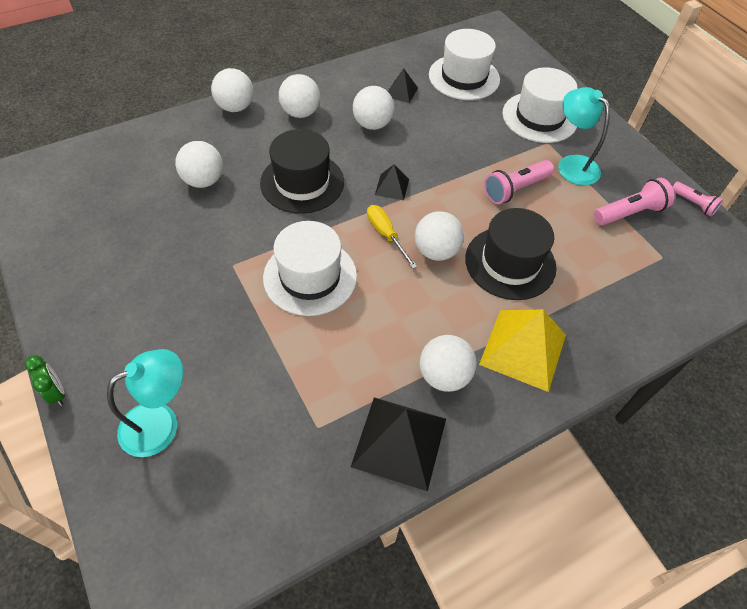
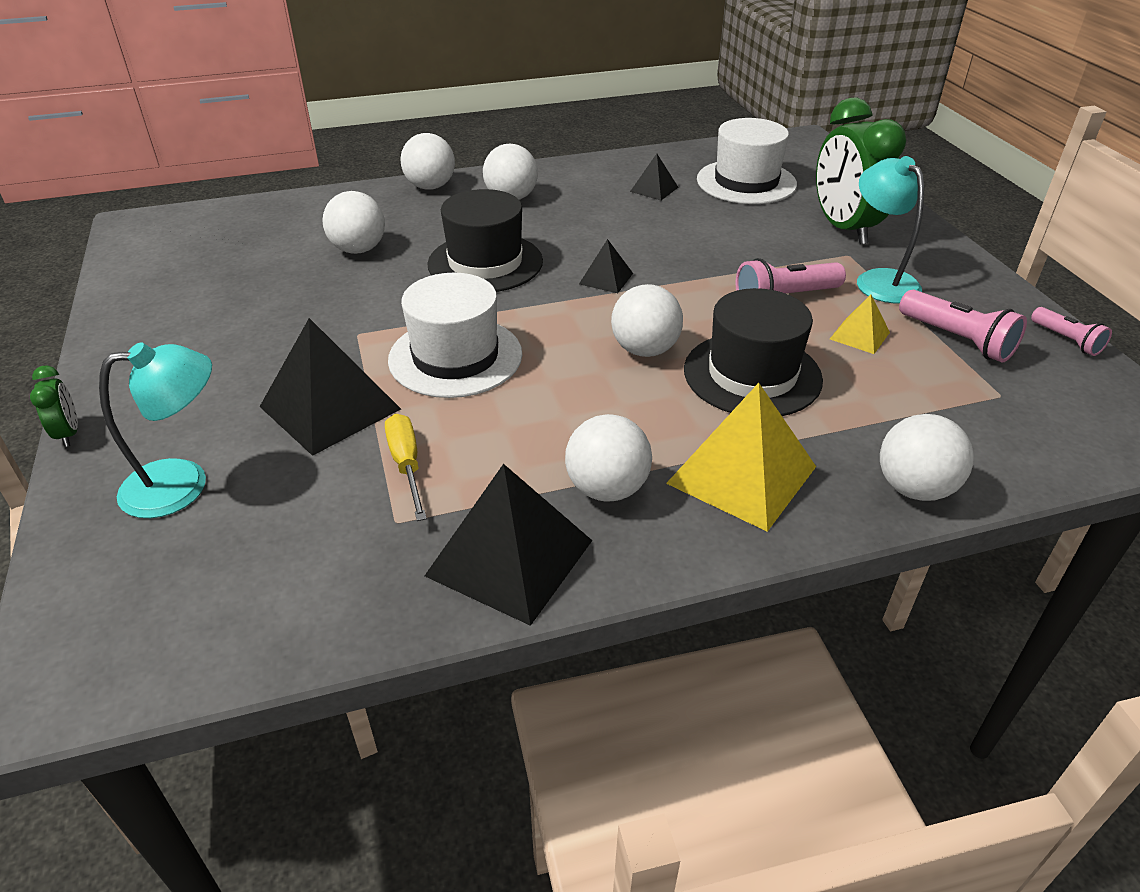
camera: 15 degrees right, 15 degrees down
(238, 337) = (330, 407): none -> black pyramid
(372, 124) = (603, 216): white ball -> white ball (914, 488)
(386, 235) = (579, 325): yellow screwdriver -> yellow screwdriver (407, 465)
(539, 117) = (844, 228): white hat -> green clock
(569, 217) = (859, 335): none -> yellow pyramid
(629, 213) = (957, 340): pink flashlight -> pink flashlight turned 60 degrees clockwise

